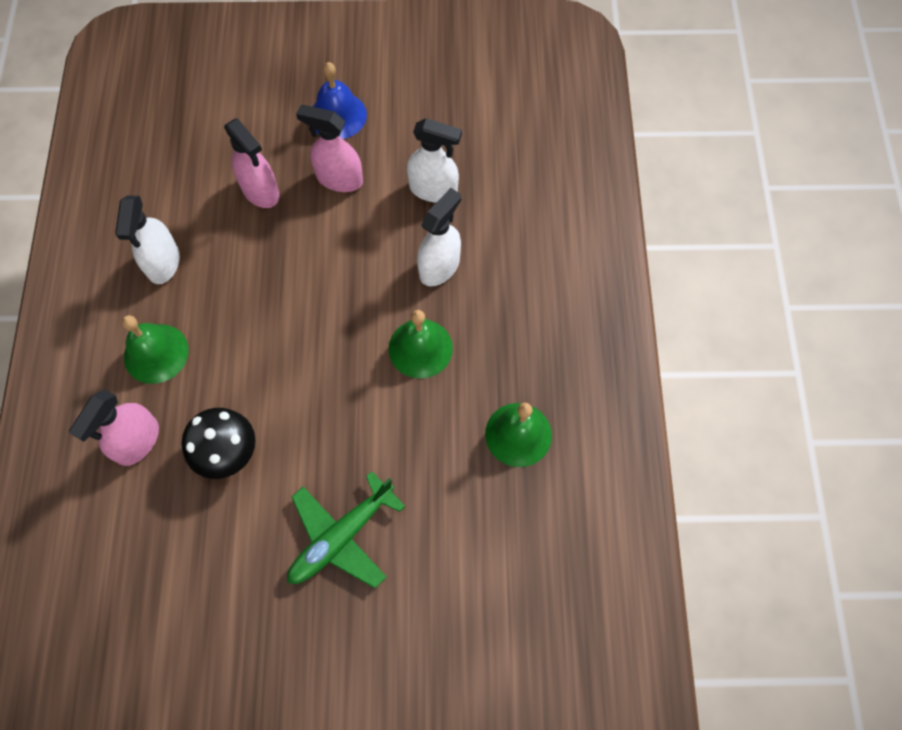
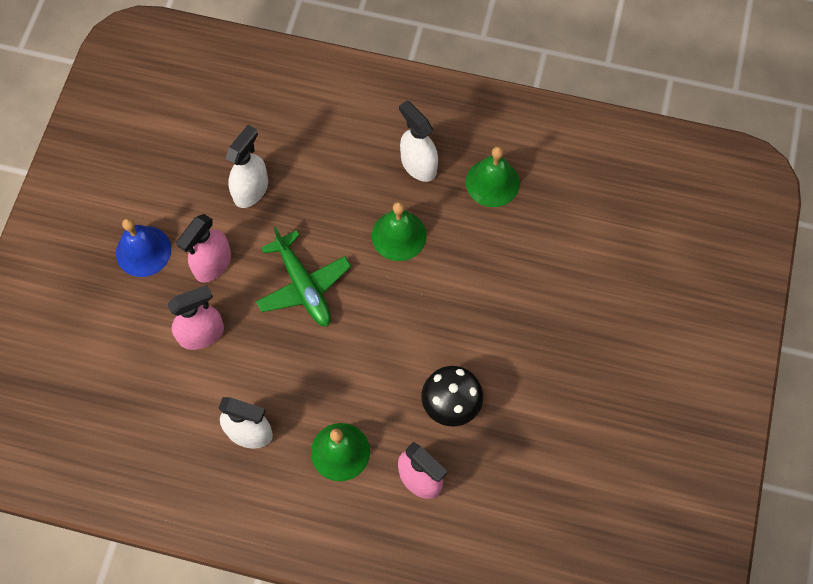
camera: 75 degrees left, 0 degrees up
(342, 536) = (543, 329): green plane -> green plane (303, 286)
(439, 266) = (328, 203): white spray bottle -> white spray bottle (418, 165)

